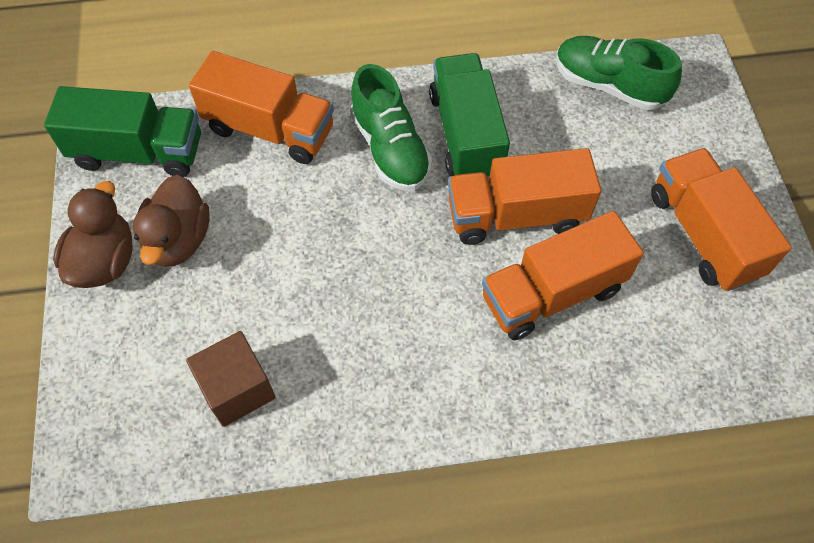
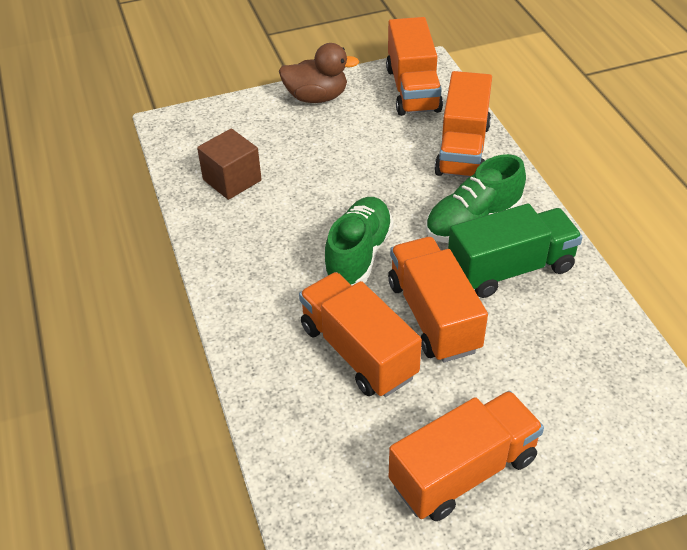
camera: 80 degrees right, 15 degrees down
(138, 152) = (413, 89): green truck -> orange truck
(179, 240) = (344, 126): brown duck -> none
(609, 85) = (627, 373): green shoe -> green shoe (358, 255)

